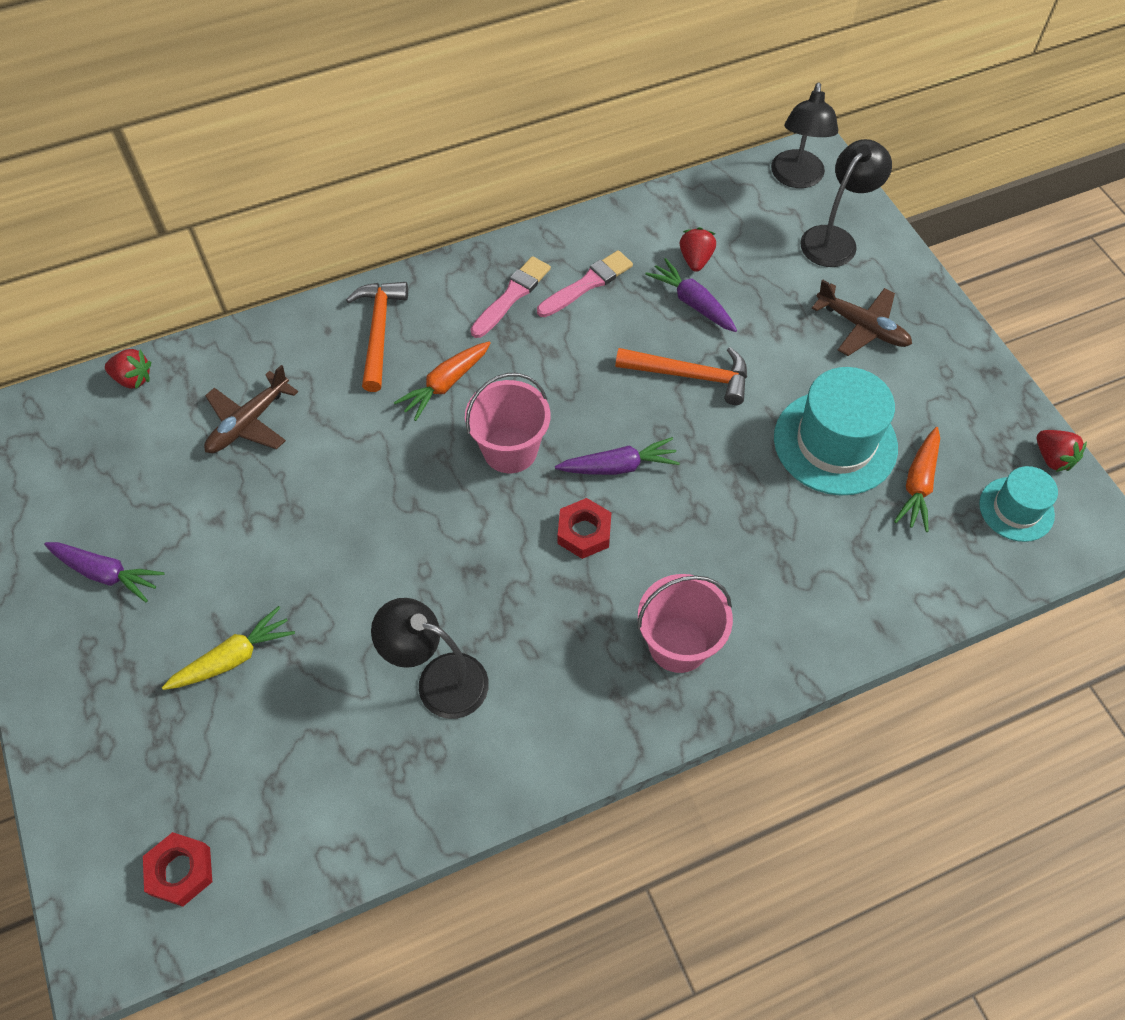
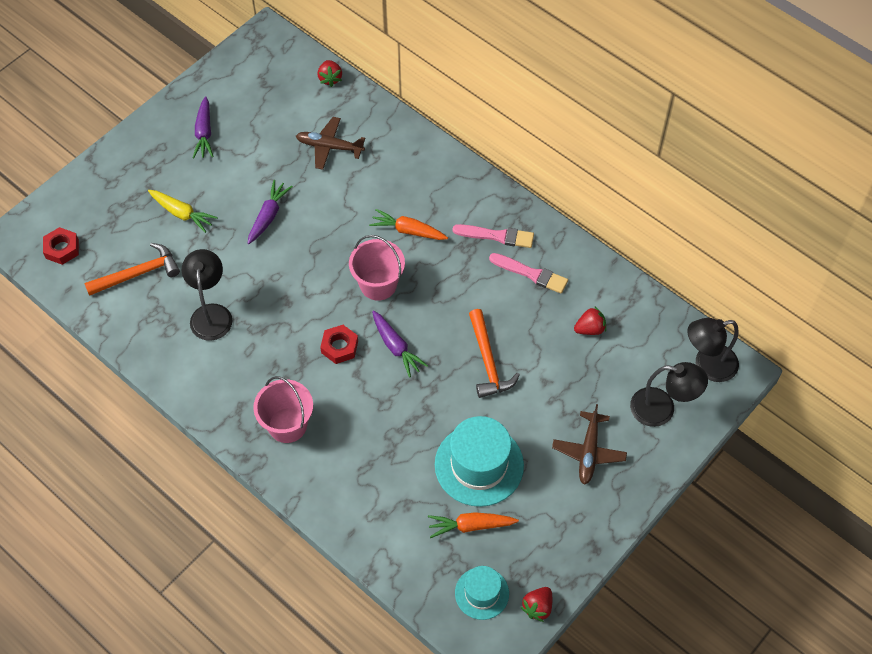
camera: 65 degrees right, 0 degrees up
(379, 332) = (428, 179): orange hammer -> orange hammer (138, 274)
(692, 302) = (550, 340): purple carrot -> purple carrot (268, 216)

